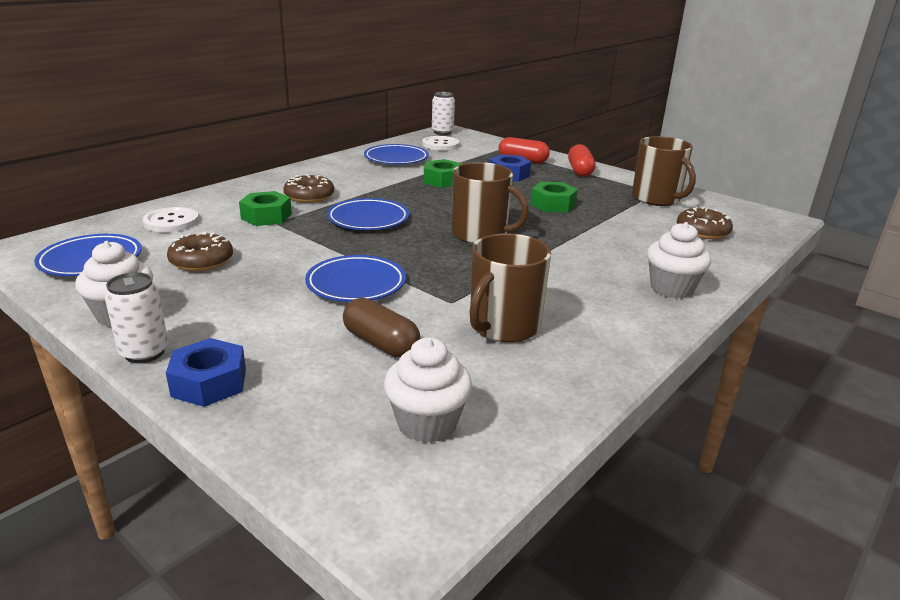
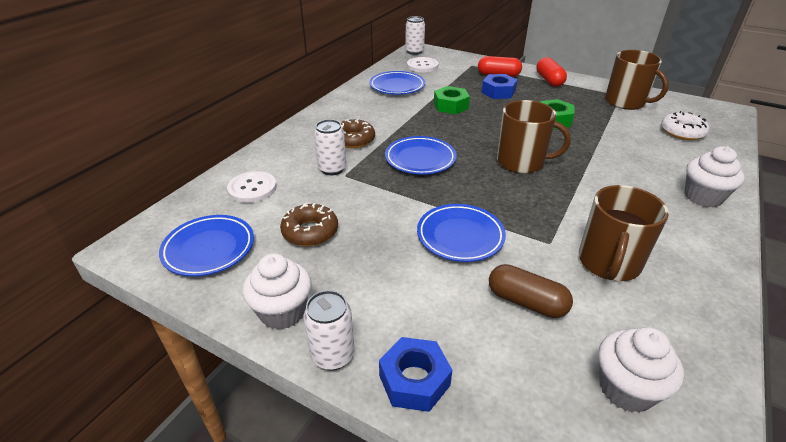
camera: 10 degrees left, 10 degrees up
(266, 216) = (332, 169): green nut -> white can
(702, 231) = (682, 132): brown donut -> white donut

